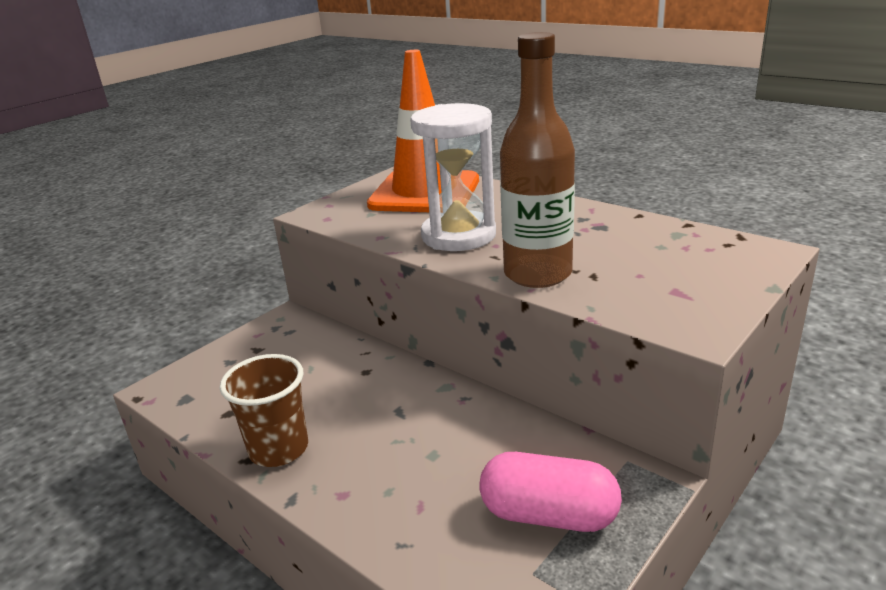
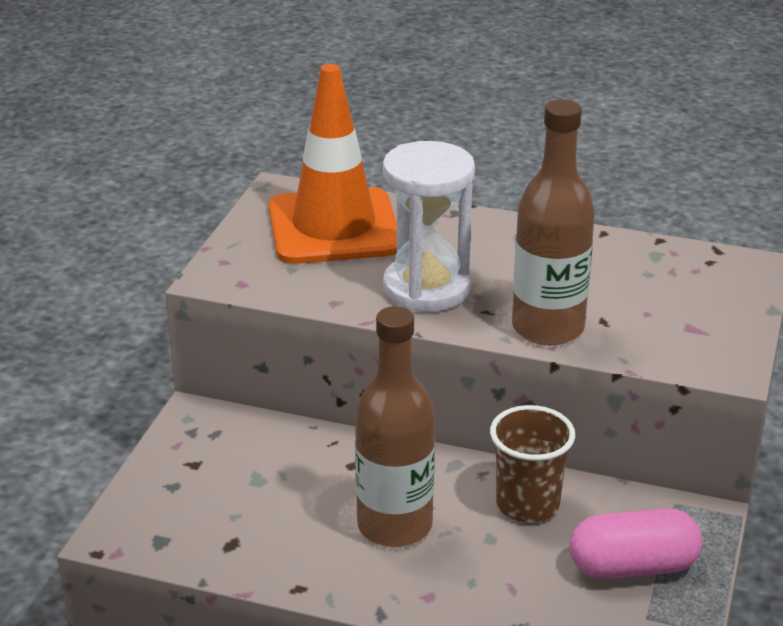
camera: 25 degrees left, 5 degrees up
(279, 449) = (325, 569): brown cup -> brown cup (527, 504)
(361, 425) = (394, 525): none -> brown bottle

